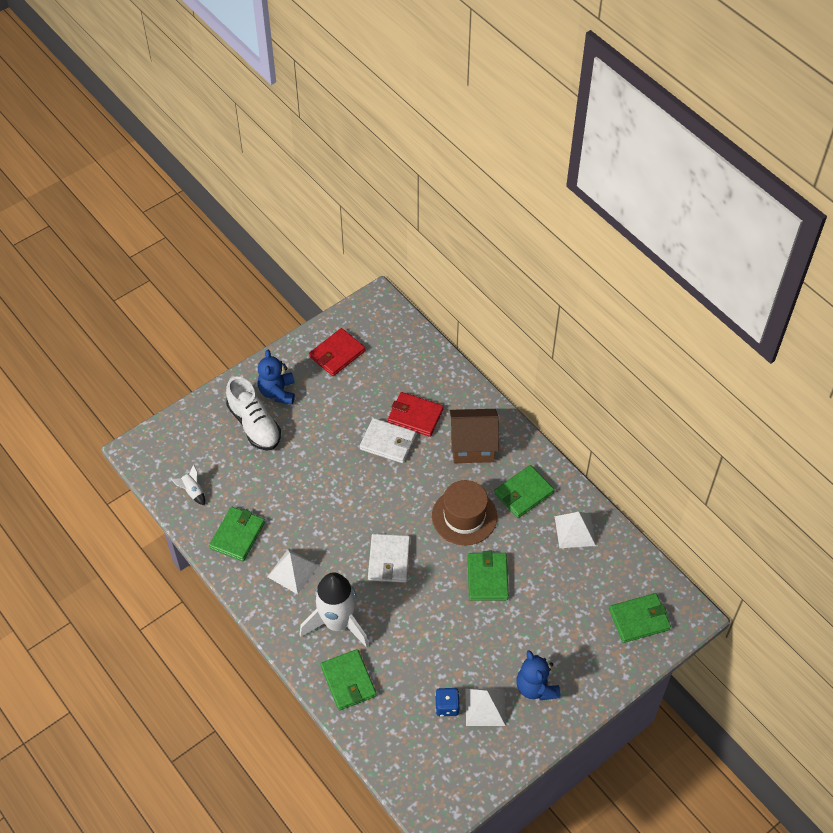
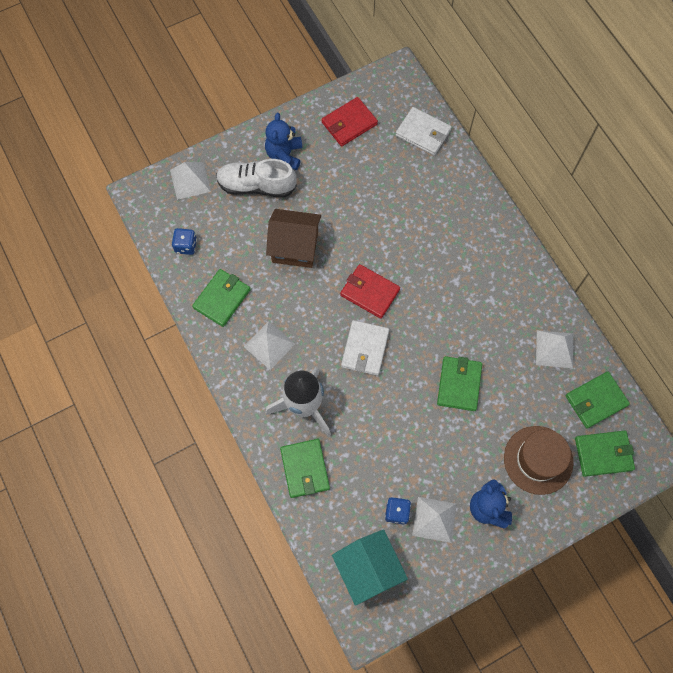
camera: 10 degrees right, 15 degrees up
(186, 430) = (190, 180): none -> white pyramid
(192, 491) = (186, 246): white rocket -> blue dice
(254, 425) = (256, 186): white shoe -> white shoe turned 120 degrees clockwise
(388, 442) = (384, 225): white wallet -> white wallet (423, 133)
(415, 416) = (415, 201): red wallet -> red wallet (369, 292)
(428, 764) = (368, 569): none -> turquoise house
(464, 516) = (447, 315): brown hat -> brown hat (538, 460)
(472, 446) = (467, 242): brown house -> brown house (295, 247)
(523, 493) = (510, 300): green wallet -> green wallet (596, 400)

